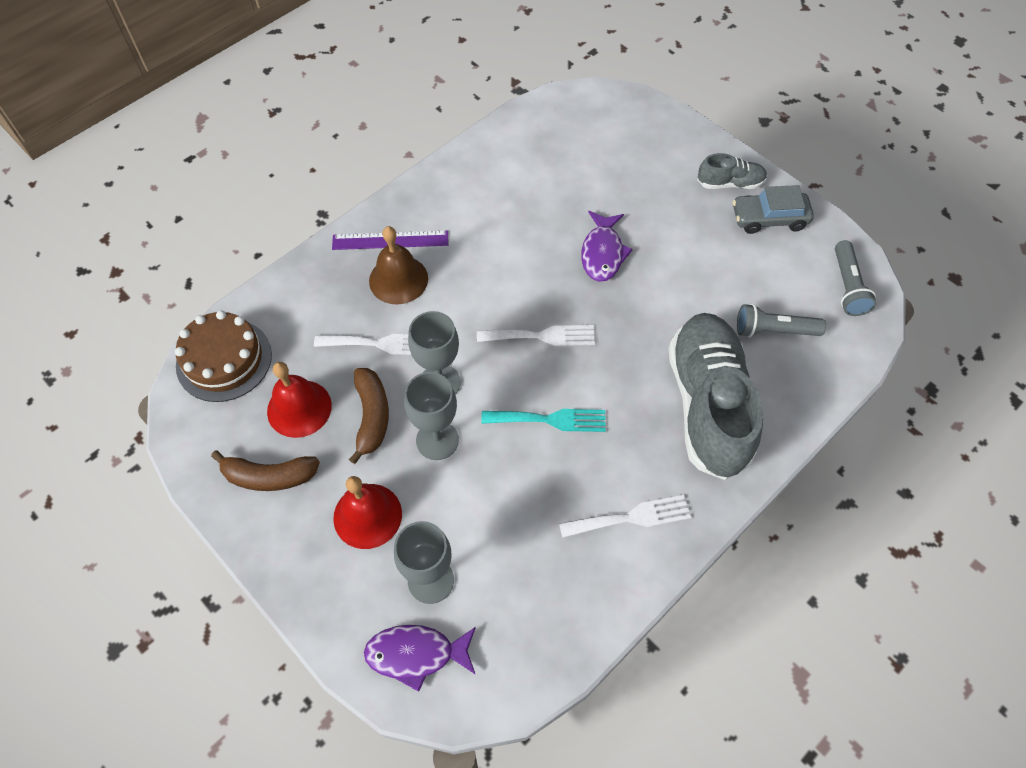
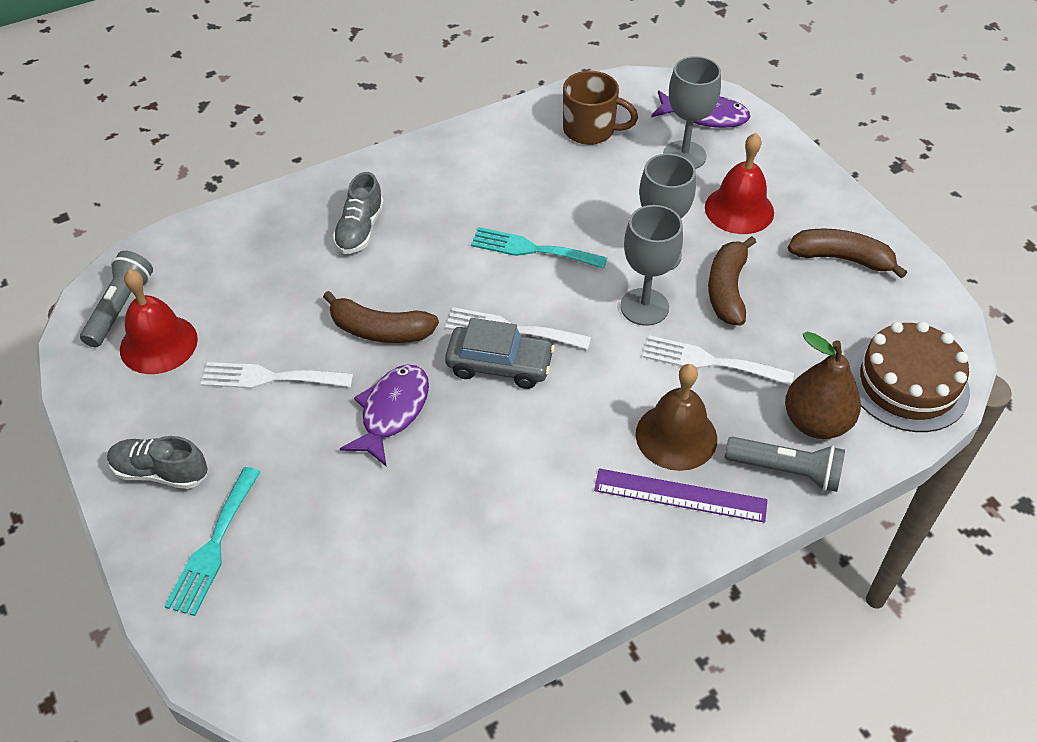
camera: 165 degrees left, 10 degrees down
(297, 311) = (815, 423): none -> brown pear
(299, 408) = (811, 314): red bell -> red bell (158, 344)
(538, 595) = (590, 130): none -> brown mug
(631, 517) = (484, 162): white fork -> white fork (270, 378)
(642, 313) = (380, 330): none -> brown banana
(669, 152) = (214, 546): none -> turquoise fork
(707, 405) = (360, 230): grey shoe -> grey shoe, size x0.45
(769, 218) = (146, 409): grey car -> grey car (499, 365)
(774, 330) = (241, 281): grey flashlight -> grey flashlight (786, 471)

